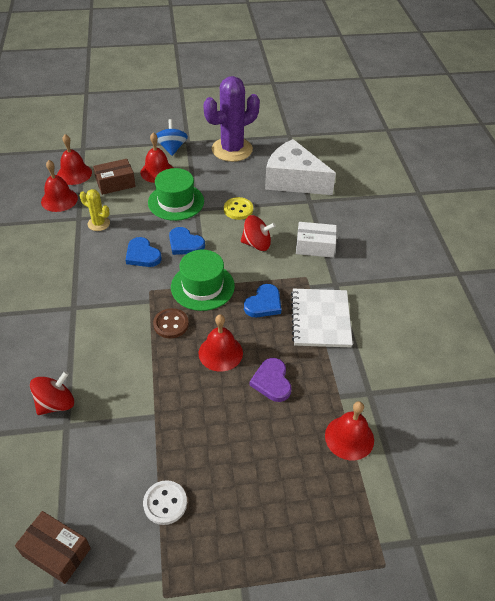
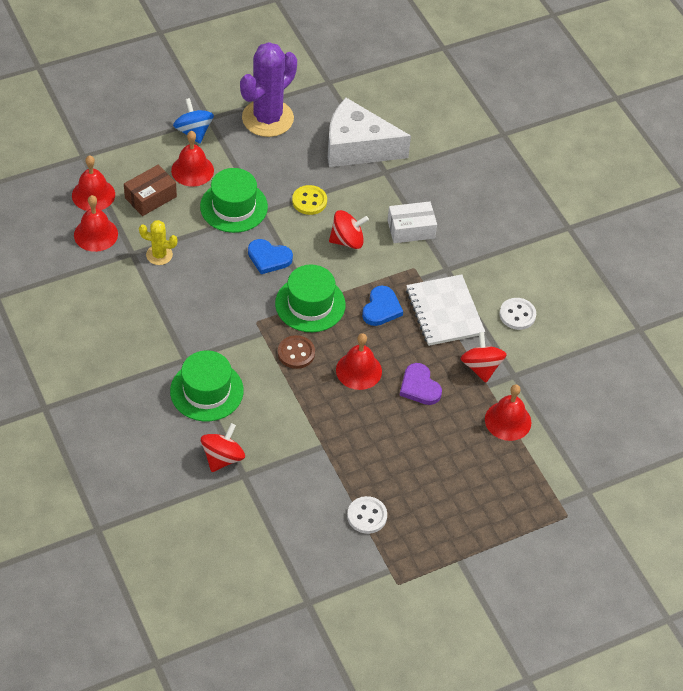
camera: 20 degrees left, 5 degrees up
(56, 552) = (292, 576): brown box -> none
(76, 338) = (206, 391): none -> green hat
(142, 255) = (228, 282): blue heart -> none
(339, 377) = (481, 367): none -> red spinning top
(389, 337) = (517, 315): none -> white button

